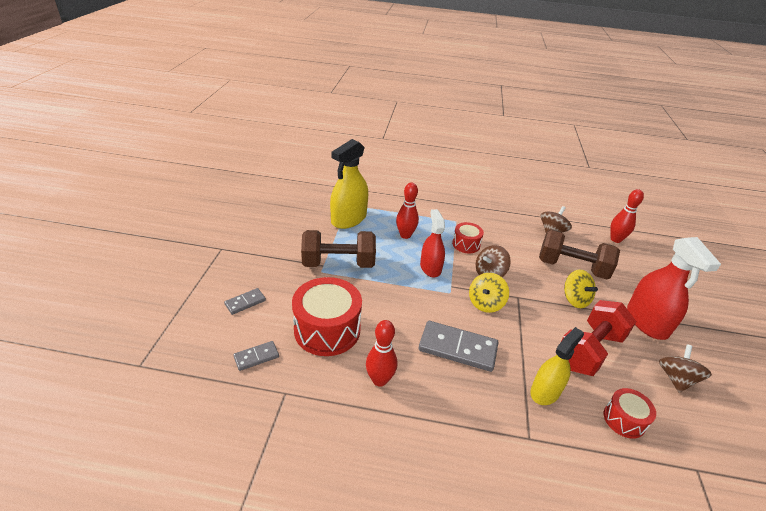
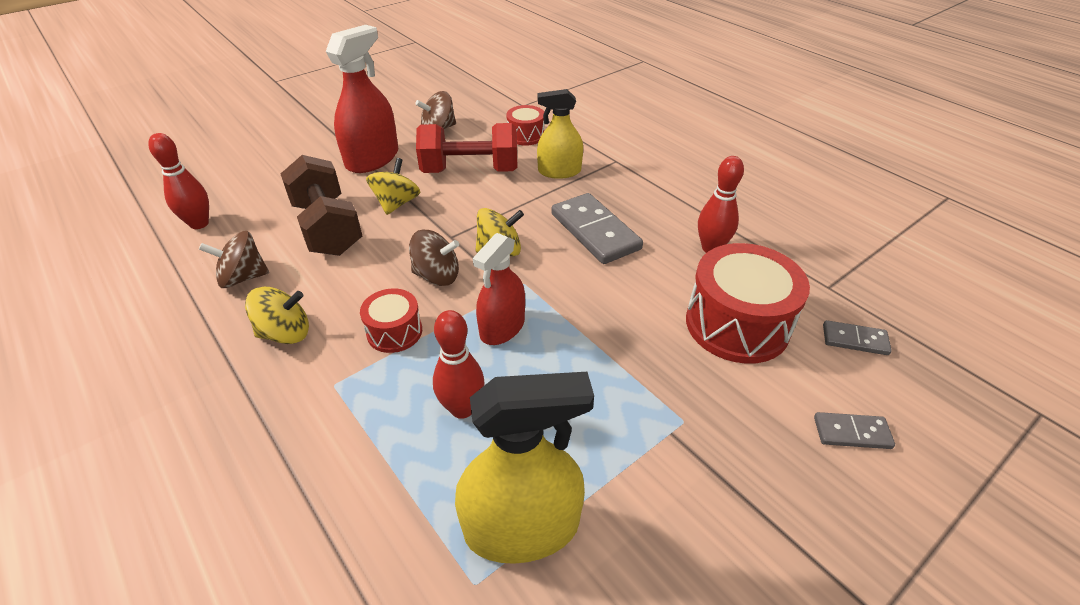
camera: 135 degrees left, 5 degrees up
(338, 263) = (641, 419): brown dumbbell -> none
(499, 225) = (285, 333): none -> yellow spinning top

